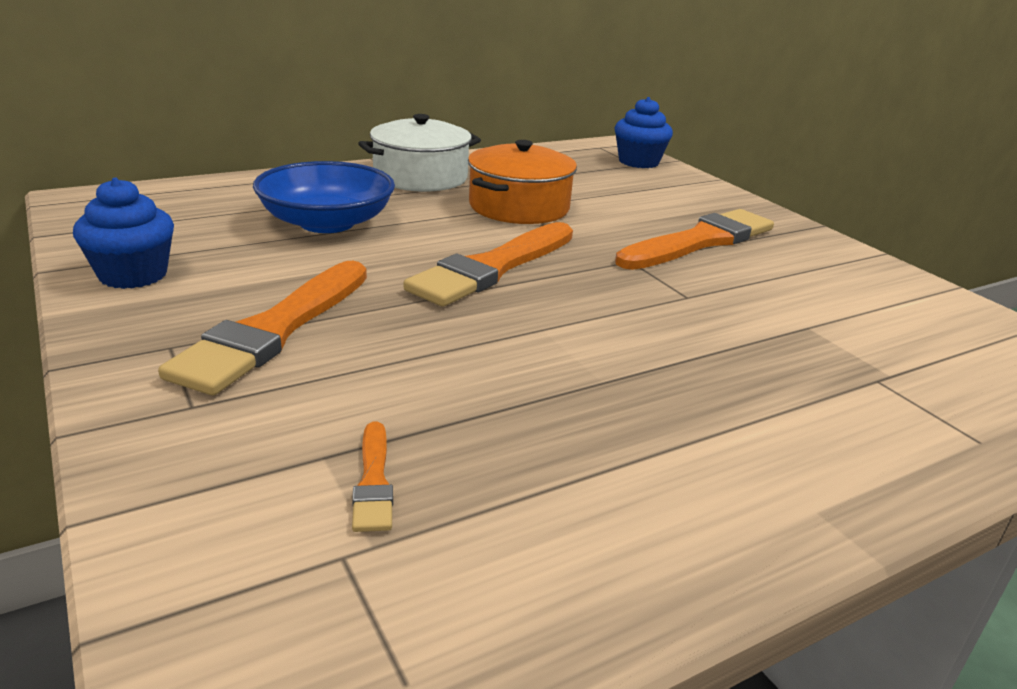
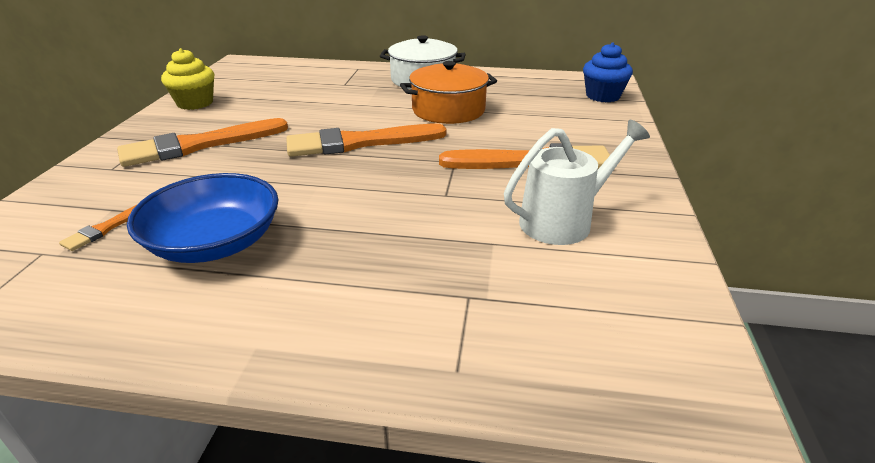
camera: 40 degrees right, 5 degrees up
(133, 275) = (195, 103): blue cupcake -> yellow cupcake
(327, 223) = (322, 96): blue bowl -> blue bowl (215, 243)
(819, 288) = (563, 221): none -> white watering can

